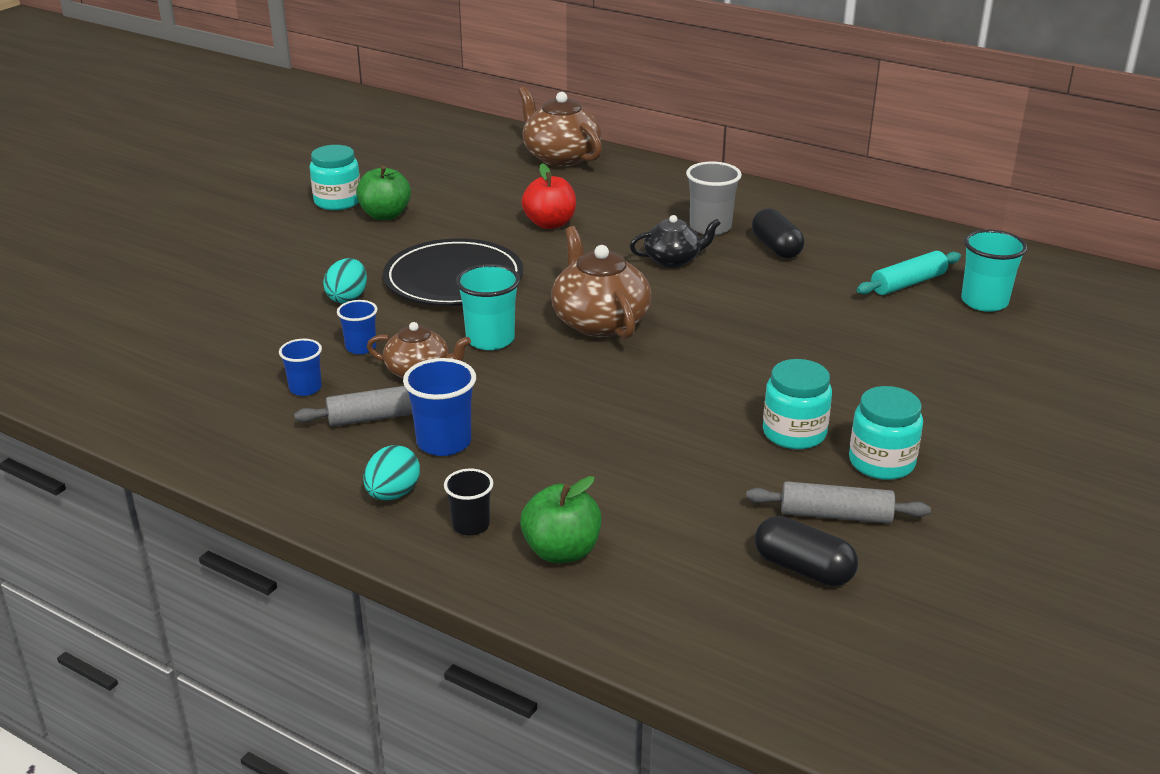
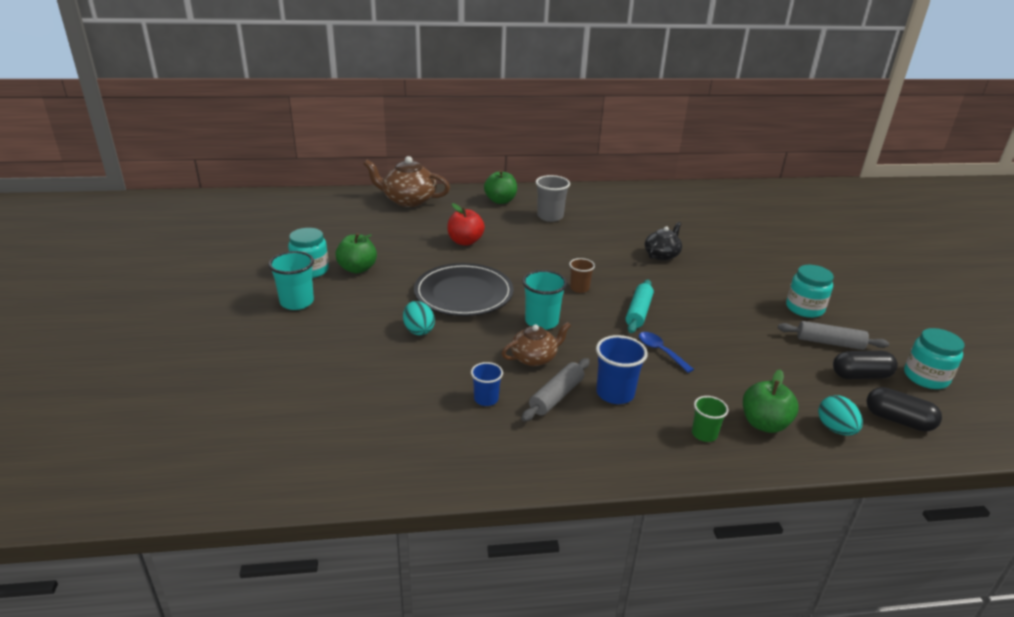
camera: 40 degrees left, 0 degrees up
(361, 347) = (477, 358): blue cup -> none
(393, 494) = (639, 438): turquoise egg -> turquoise egg (835, 429)
(471, 525) = (704, 434): black cup -> green cup
(575, 425) = (660, 351): none -> blue spoon
(599, 321) = (579, 288): brown teapot -> brown cup
(673, 259) = (560, 240): black teapot -> black teapot (662, 255)
(676, 189) = (500, 201): none -> green apple
(776, 248) = (597, 217): black capsule -> black capsule (898, 420)
(794, 433) = (753, 310): turquoise jar -> turquoise jar (926, 377)
(835, 515) = (829, 342): grey rolling pin -> grey rolling pin turned 45 degrees clockwise
(908, 283) = (678, 216): turquoise rolling pin -> turquoise rolling pin (638, 312)
(984, 302) = (719, 214): turquoise cup -> turquoise cup (297, 302)

